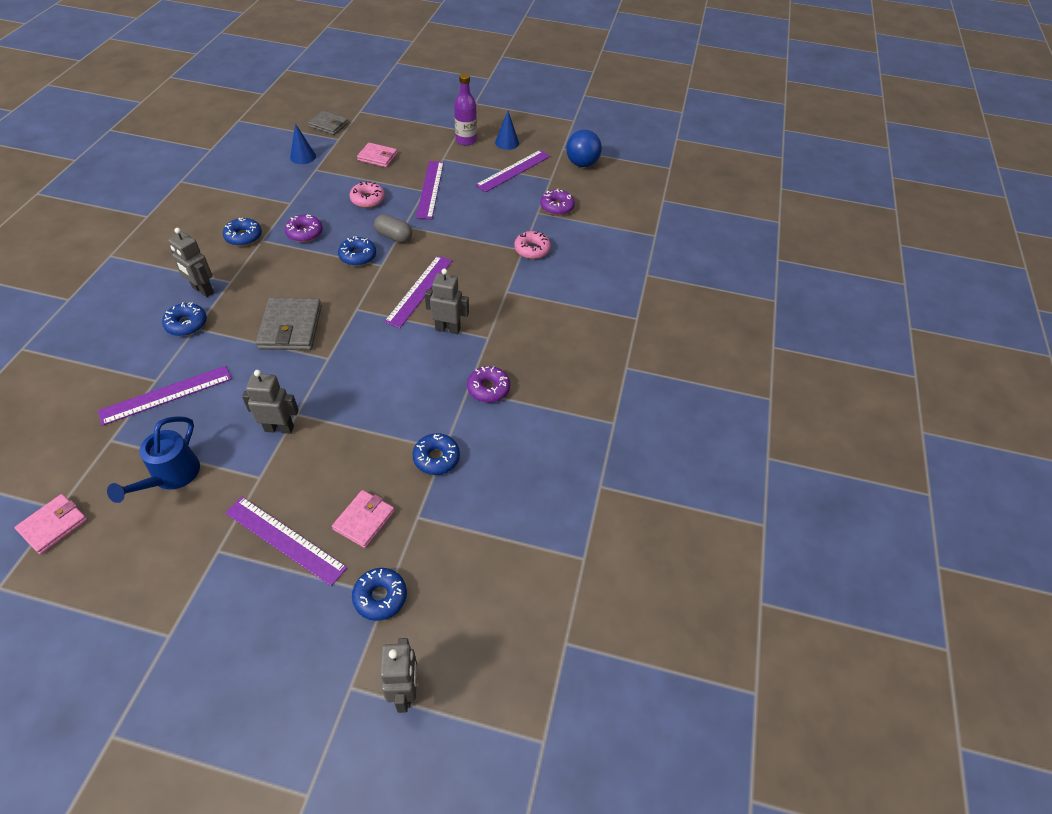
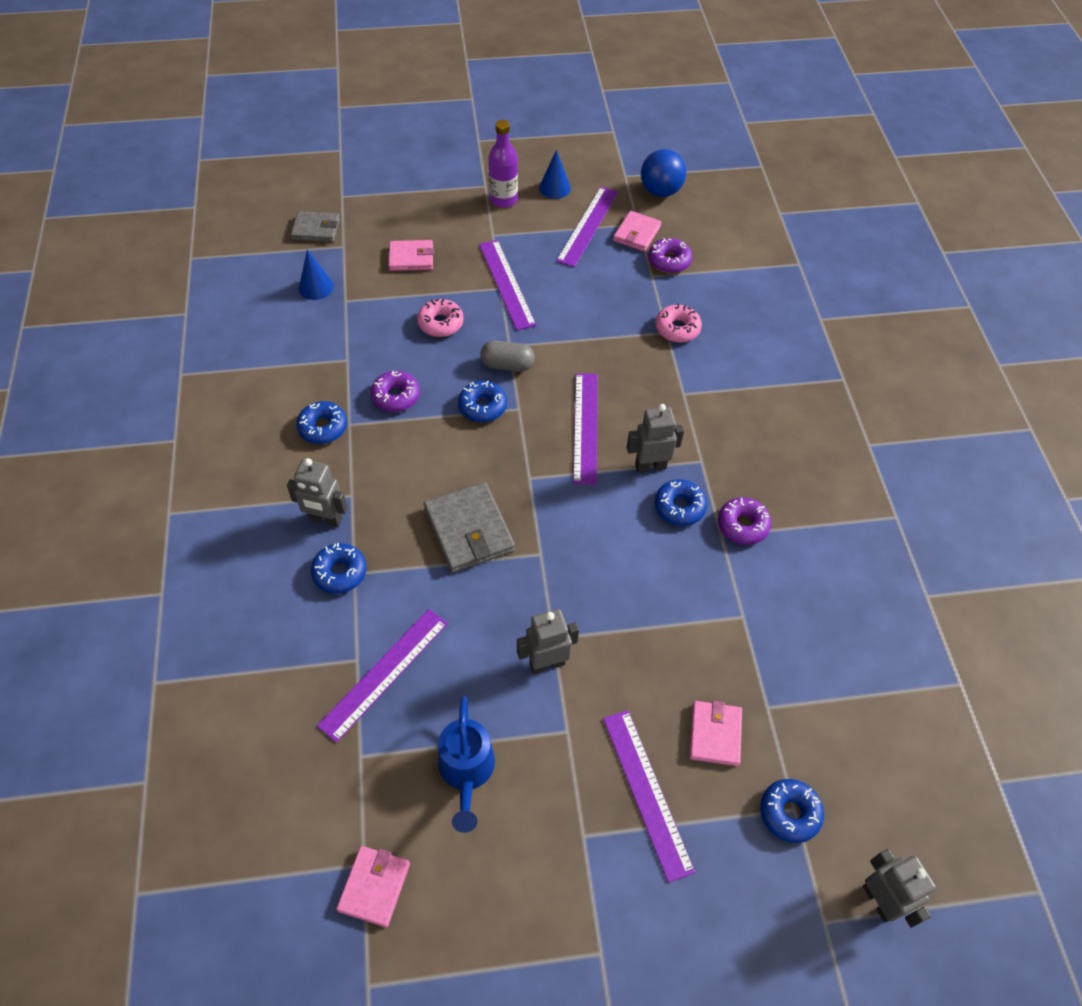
camera: 20 degrees left, 5 degrees up
(285, 539) = (647, 792): purple ruler -> purple ruler turned 60 degrees clockwise
(436, 458) = (742, 631): blue donut -> blue donut (679, 507)
(545, 184) = (636, 233): none -> pink wallet

